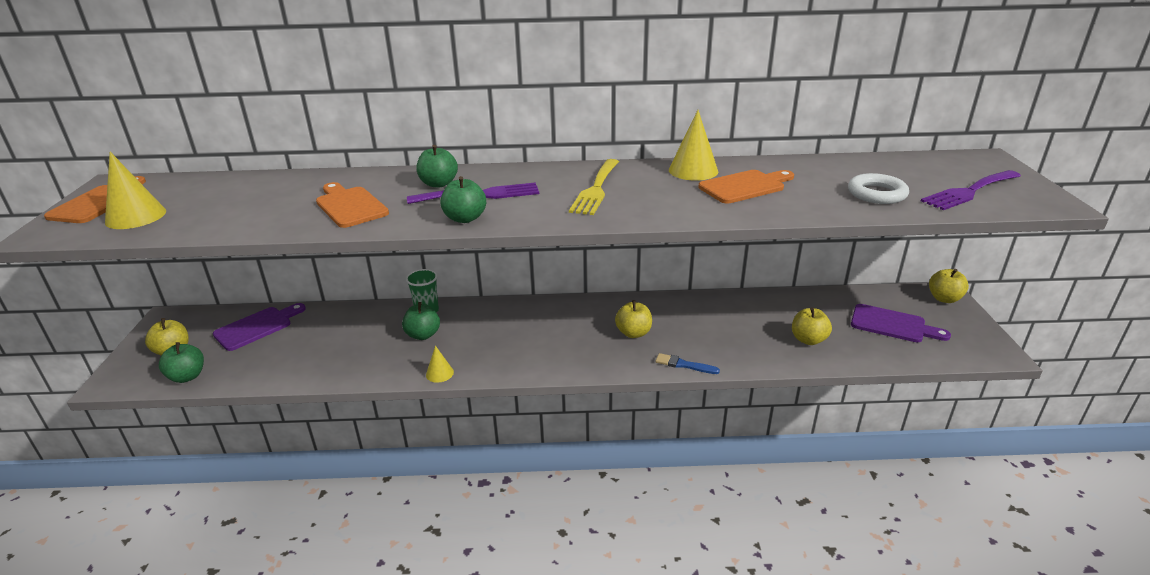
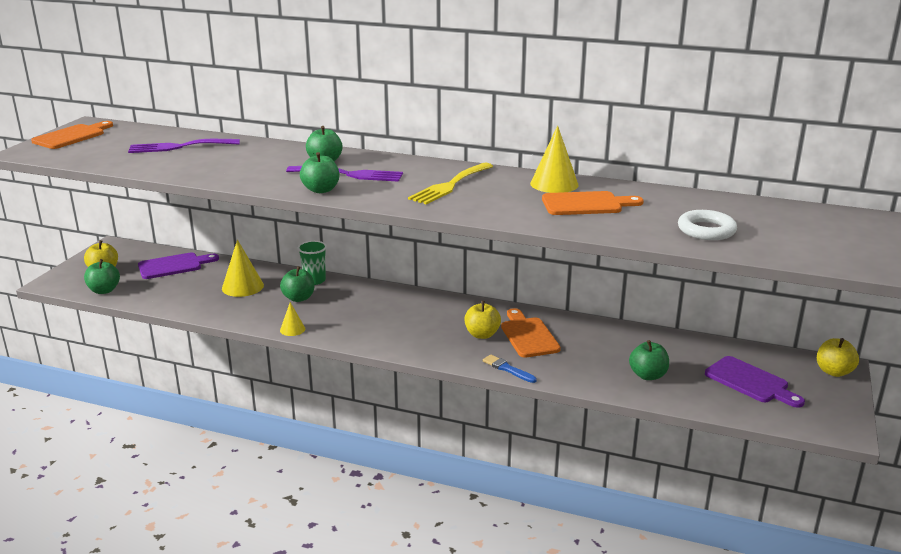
camera: 20 degrees right, 5 degrees down
(136, 216) = (90, 150): yellow cone -> yellow cone (242, 287)
(350, 206) = (243, 166): orange cutting board -> orange cutting board (528, 335)
(808, 340) = (648, 375): yellow apple -> green apple
(969, 192) = (805, 244): purple fork -> purple fork (179, 147)

